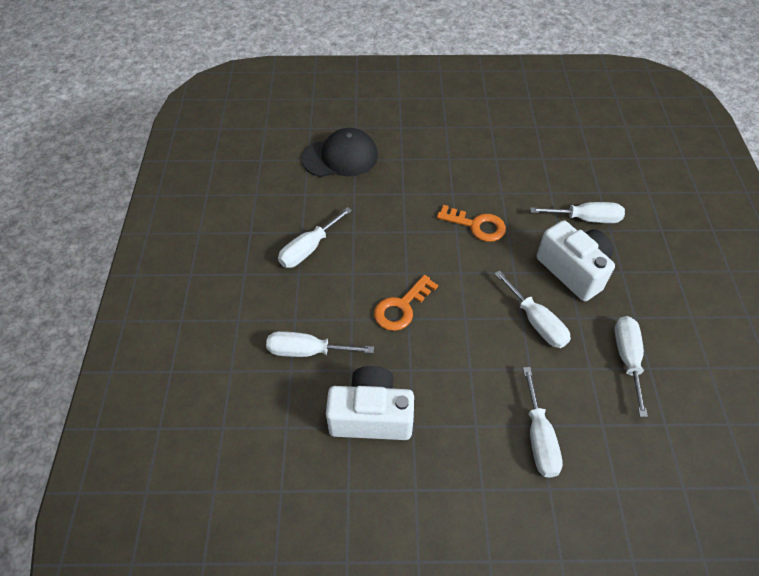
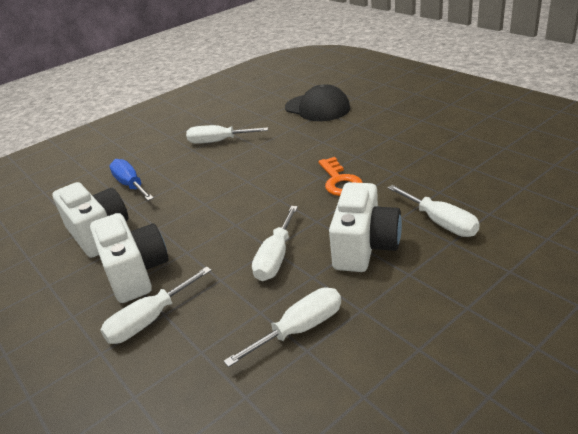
camera: 55 degrees right, 20 degrees down
(307, 351) = (131, 185): white screwdriver -> blue screwdriver
(401, 307) = (211, 195): orange key -> none
(465, 417) = (135, 273): none -> white camera

